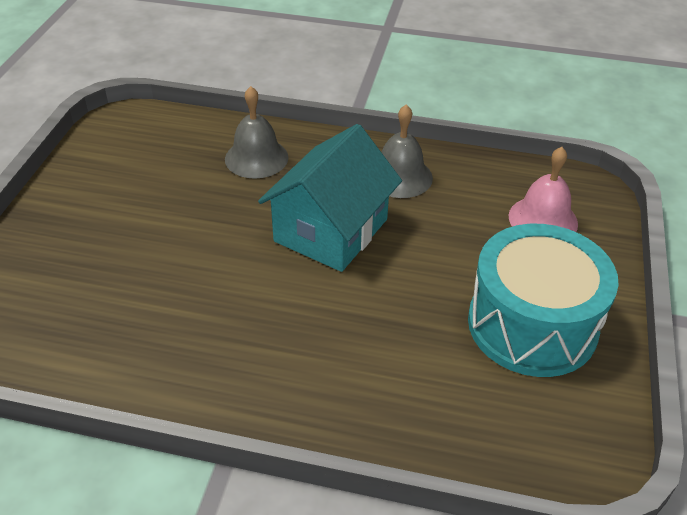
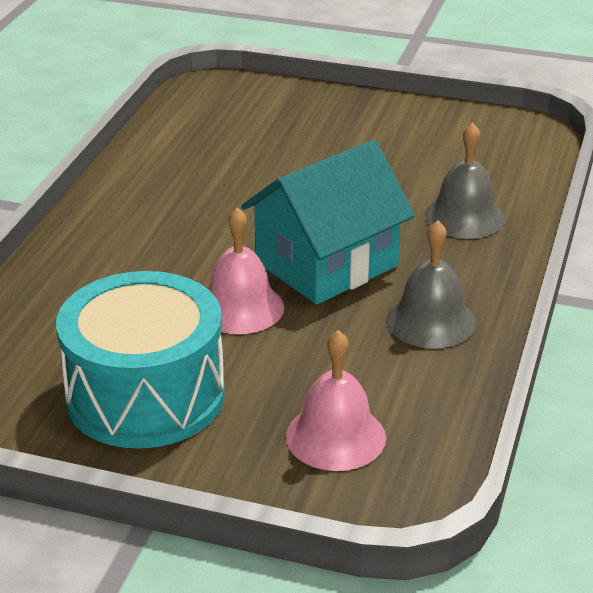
camera: 95 degrees right, 10 degrees down
(331, 230) = (326, 264): turquoise house -> turquoise house turned 75 degrees counterclockwise
(401, 278) = (240, 307): none -> pink bell

